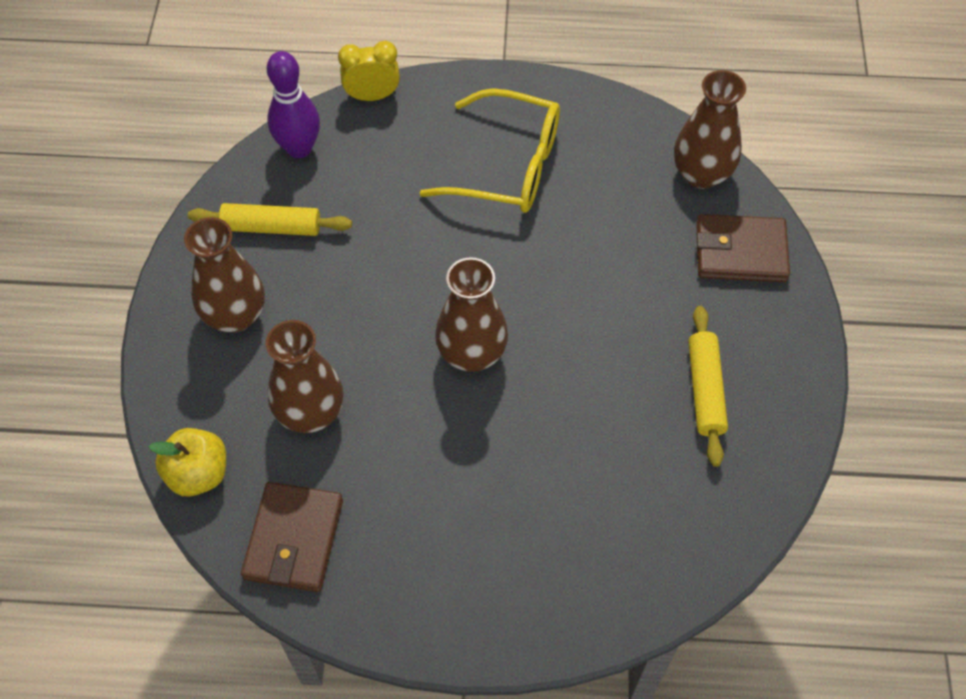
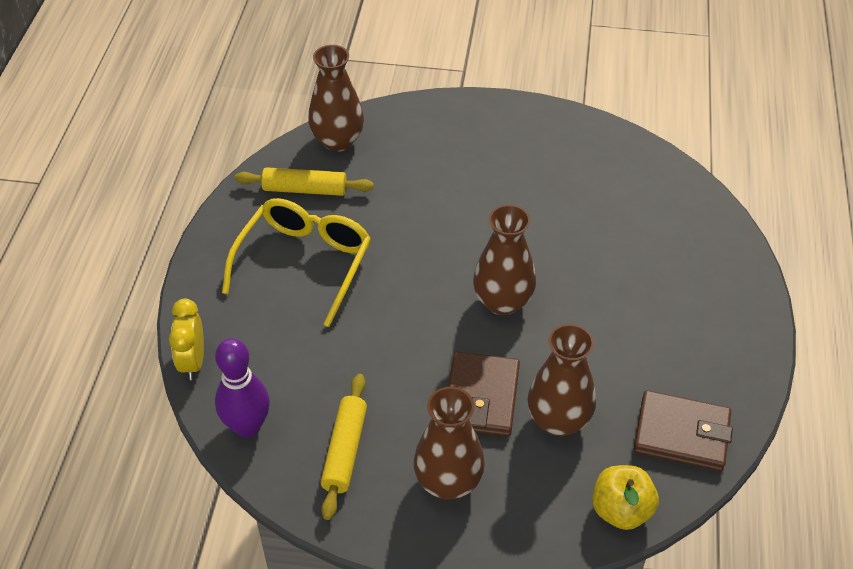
camera: 85 degrees left, 10 degrees down
(705, 390) = (543, 164): yellow rolling pin -> yellow rolling pin (305, 189)
(740, 252) = (419, 129): brown wallet -> brown wallet (481, 397)

